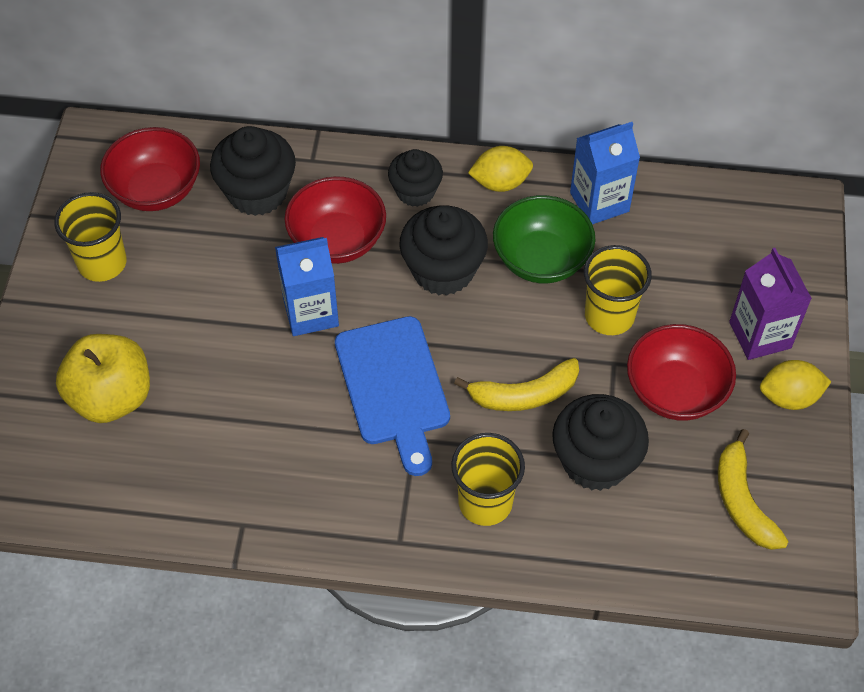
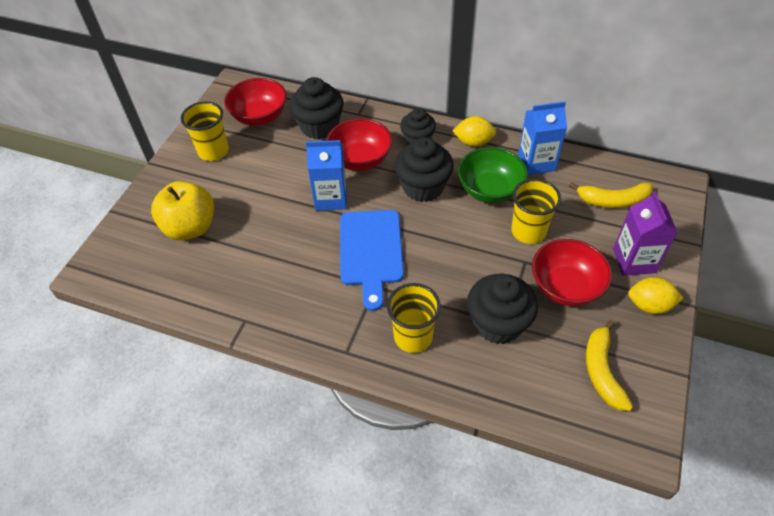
camera: 15 degrees right, 5 degrees down
(523, 395) = (457, 271): yellow banana -> yellow banana (612, 201)

